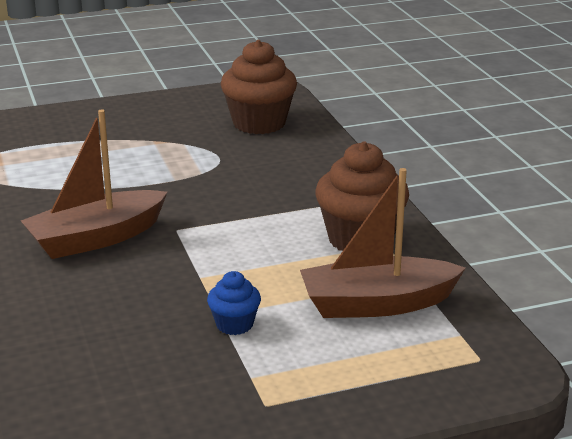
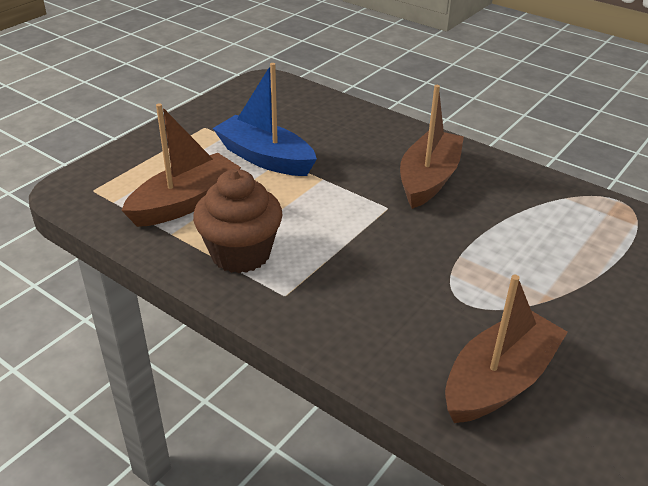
camera: 145 degrees right, 10 degrees up
(234, 324) = (265, 158): blue cupcake -> blue boat
(259, 123) = (499, 380): brown cupcake -> brown boat

